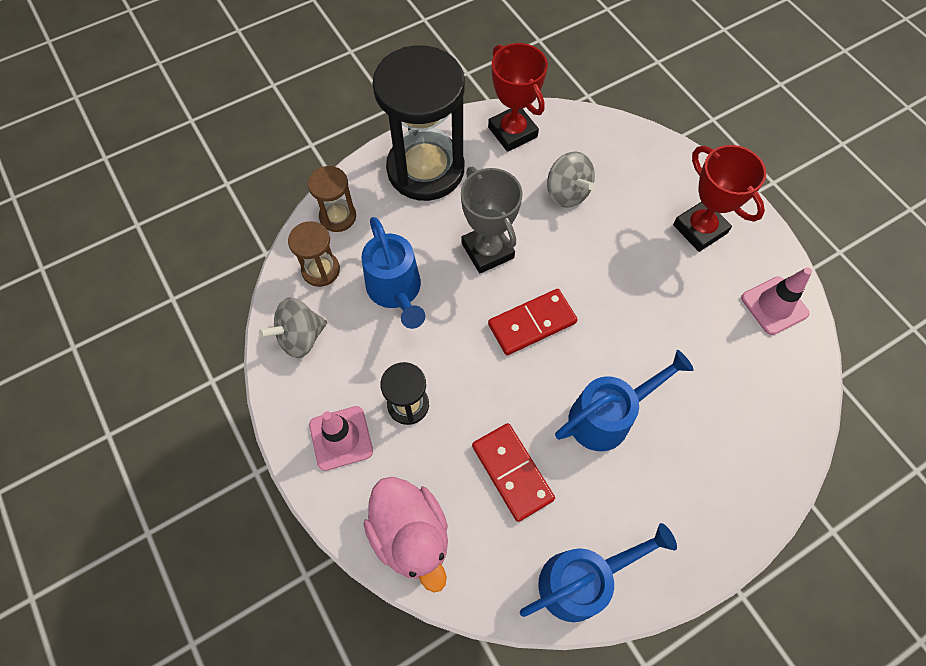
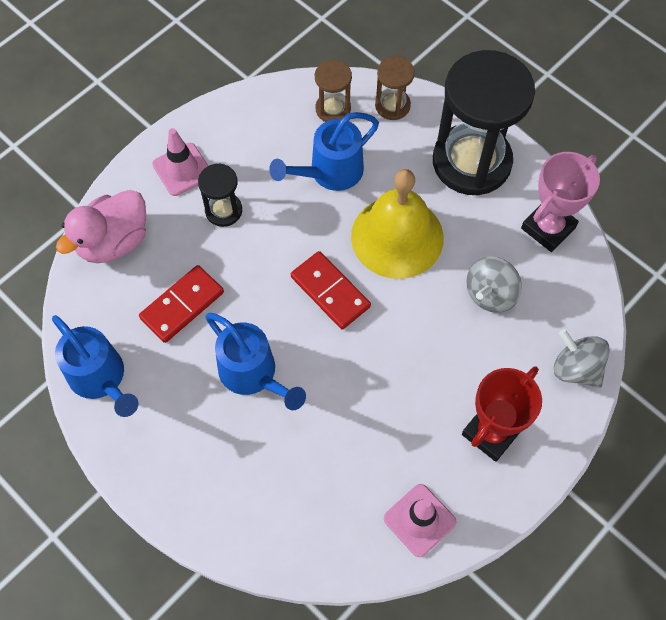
camera: 75 degrees right, 0 degrees up
(300, 337) = (264, 114): grey spinning top -> grey spinning top (576, 368)
(487, 250) = (397, 237): grey trophy -> yellow bell
(512, 132) = (548, 228): red trophy -> pink trophy

